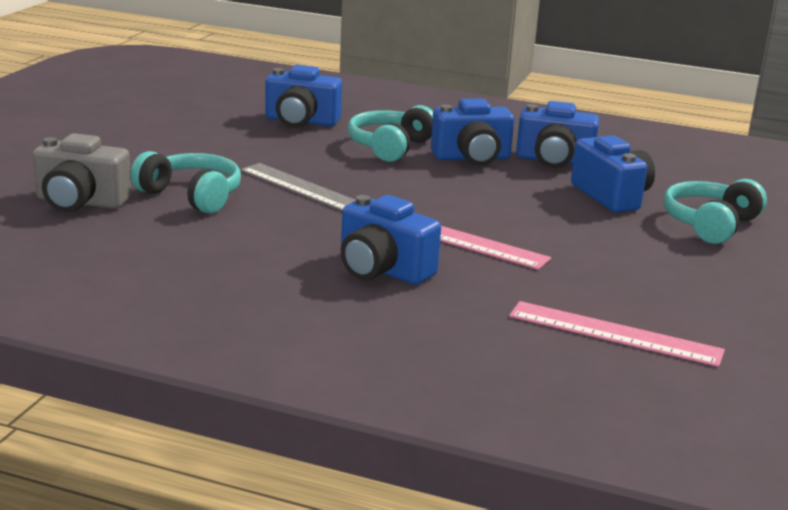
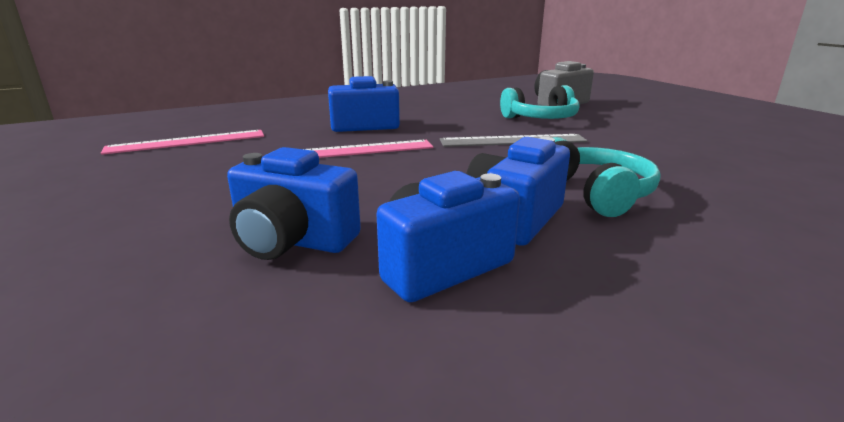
camera: 135 degrees right, 0 degrees up
(301, 121) = (719, 182): blue camera -> none
(710, 224) = (127, 256): turquoise headphones -> none

